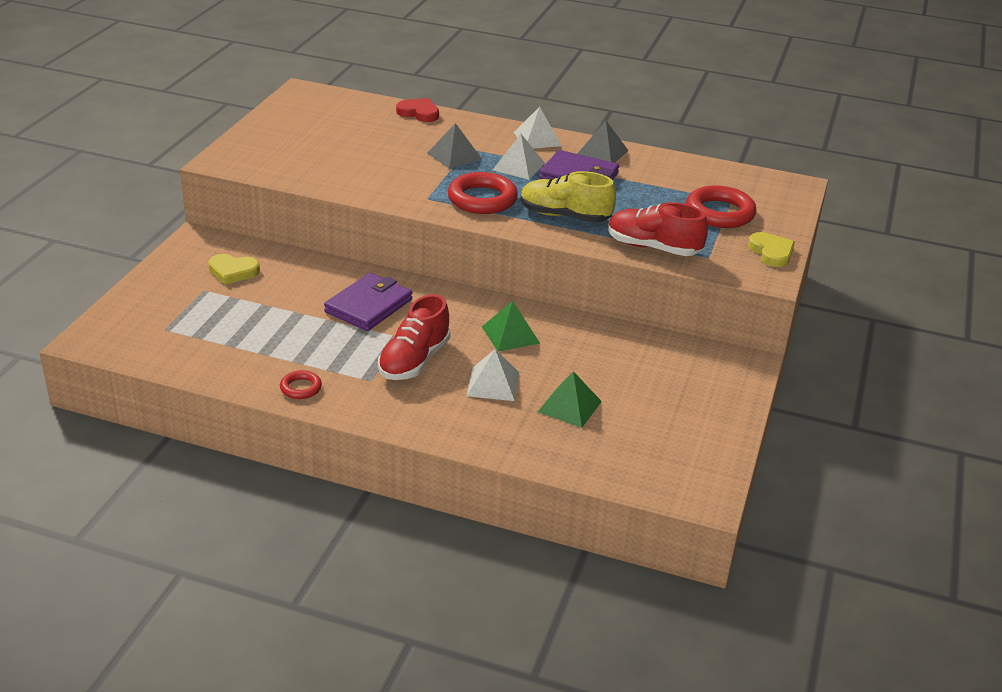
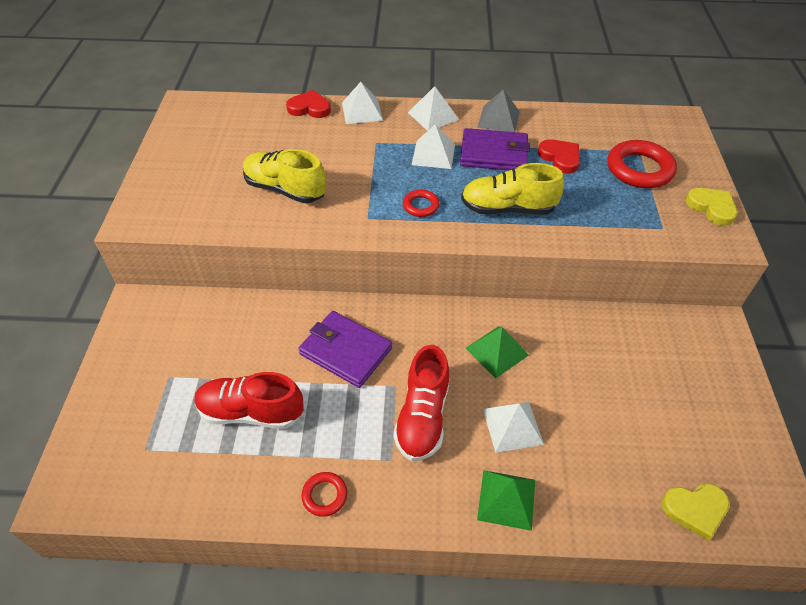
camera: 15 degrees left, 15 degrees up
(233, 271) = (189, 341): yellow heart -> yellow heart (695, 510)
(363, 166) = (285, 189): none -> yellow shoe
(368, 306) = (345, 351): purple wallet -> purple wallet turned 75 degrees counterclockwise
(454, 156) = (367, 155): grey pyramid -> none
(469, 124) = (362, 111): none -> white pyramid
(482, 199) = (420, 206): red ring -> red ring, size x0.52
(569, 406) = (598, 435): green pyramid -> green pyramid (506, 499)
(644, 191) = (560, 158): none -> red heart
(653, 248) = (608, 229): red shoe -> red shoe (251, 412)

